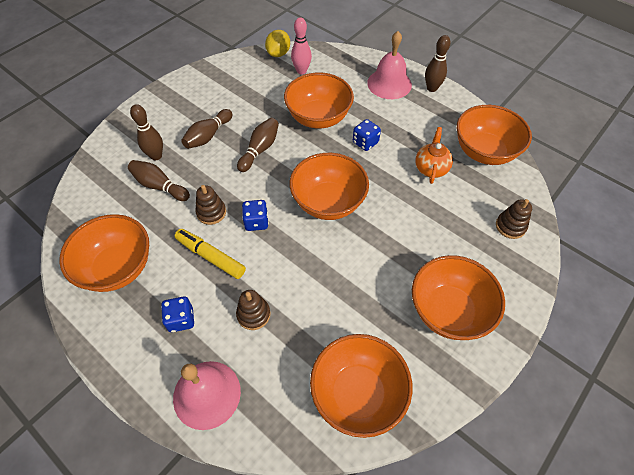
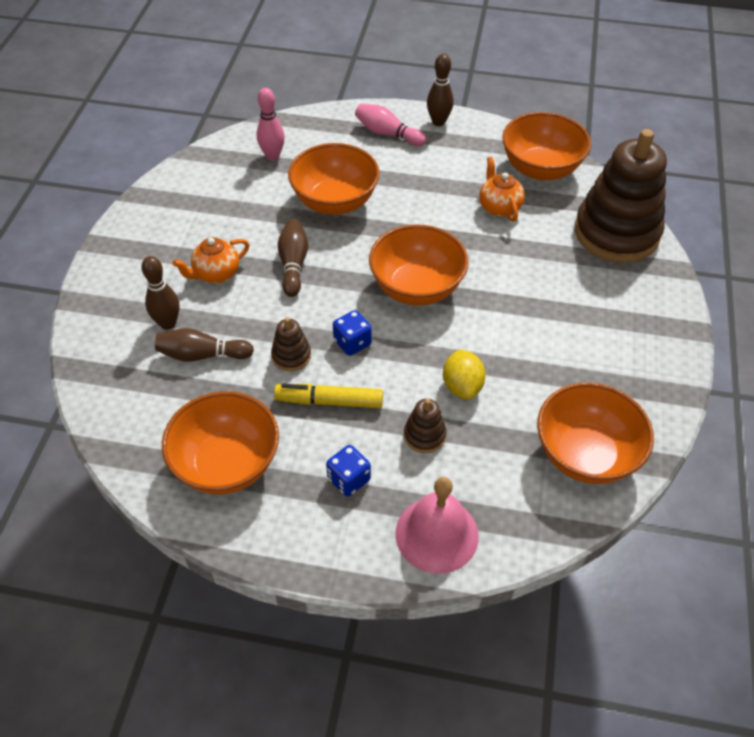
camera: 30 degrees left, 5 degrees down
(208, 136) = (216, 274): brown bowling pin -> orange teapot
(278, 53) = (227, 146): yellow lemon -> yellow lemon (462, 386)
(365, 142) = (409, 208): blue dice -> none
(389, 84) = (387, 134): pink bell -> pink bowling pin
(448, 311) = (615, 338): orange bowl -> none
(510, 226) = (616, 233): brown stacking toy -> brown stacking toy, size x2.42

